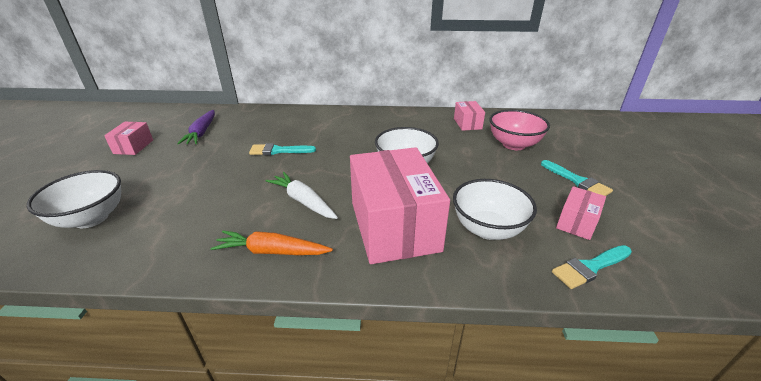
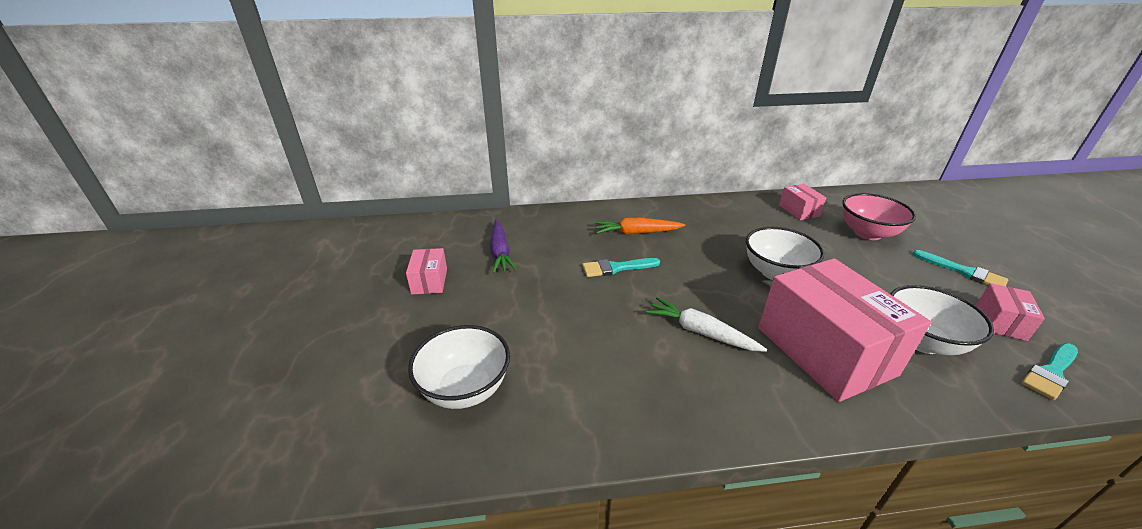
camera: 10 degrees left, 0 degrees up
(272, 251) = (720, 402): orange carrot -> orange carrot (636, 233)

